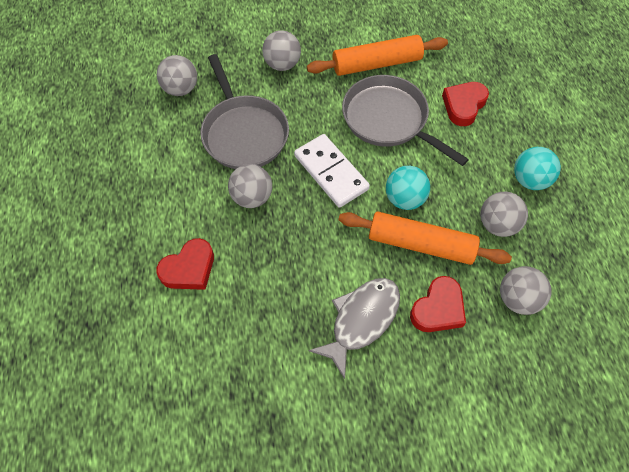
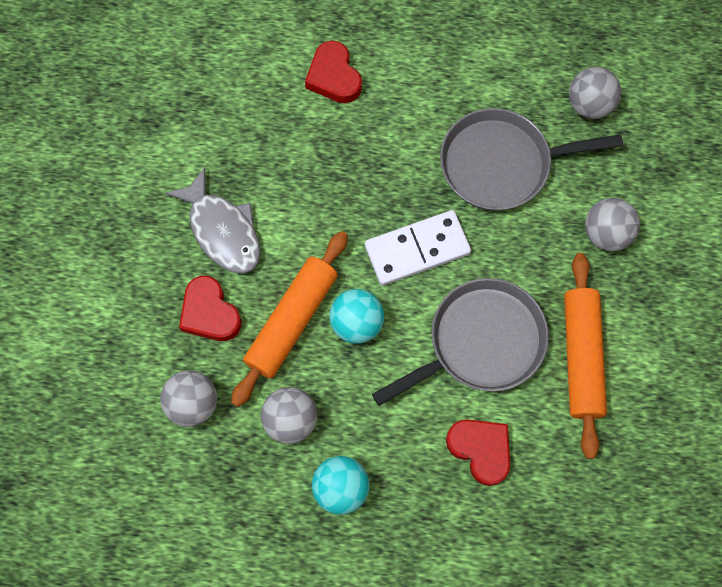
camera: 105 degrees right, 10 degrees up
(252, 197) = (406, 155): grey ball -> none

